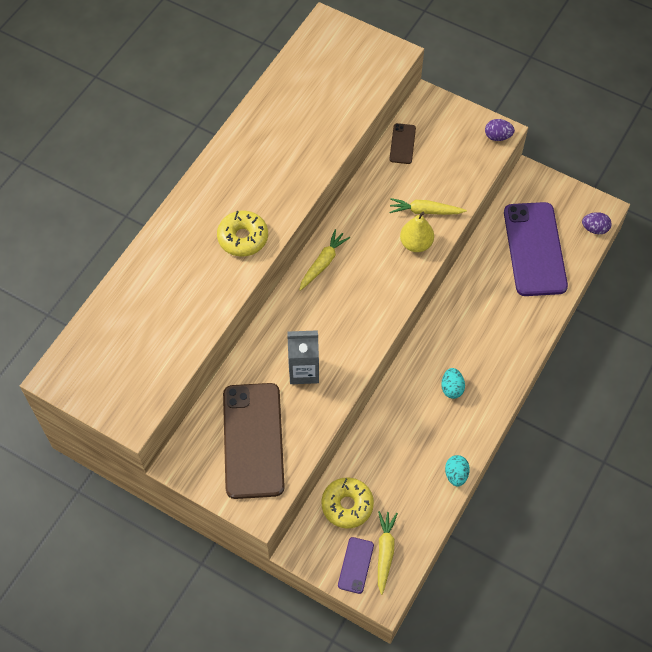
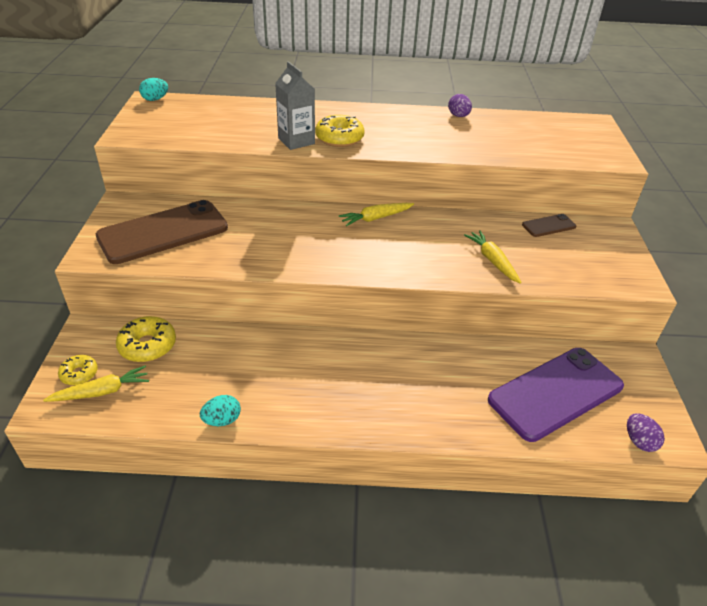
camera: 60 degrees right, 20 degrees down
(304, 371) = (254, 239): grey carton -> grey carton (296, 141)
(323, 263) = (376, 218): yellow carrot -> yellow carrot turned 150 degrees clockwise
(356, 565) = (79, 374): purple phone -> yellow donut
(416, 244) = (450, 266): yellow pear -> none
(452, 388) = (328, 380): turquoise egg -> turquoise egg (155, 99)
(497, 136) = (635, 283): purple egg -> purple egg (458, 116)

